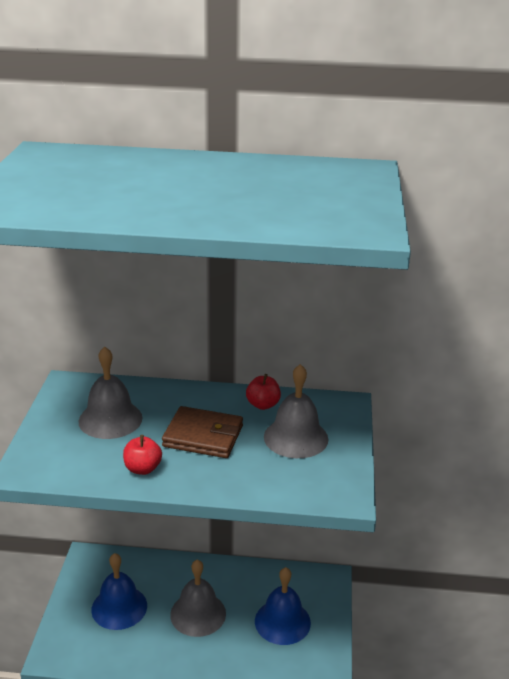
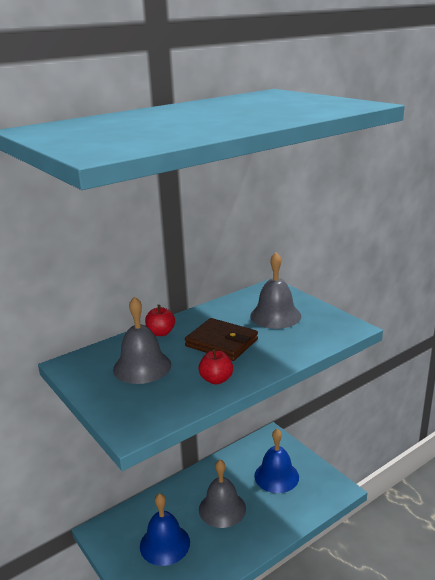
camera: 40 degrees left, 5 degrees down
(203, 436) = (222, 343): brown wallet -> brown wallet turned 60 degrees clockwise
(263, 405) = (227, 310): red apple -> red apple (161, 333)

